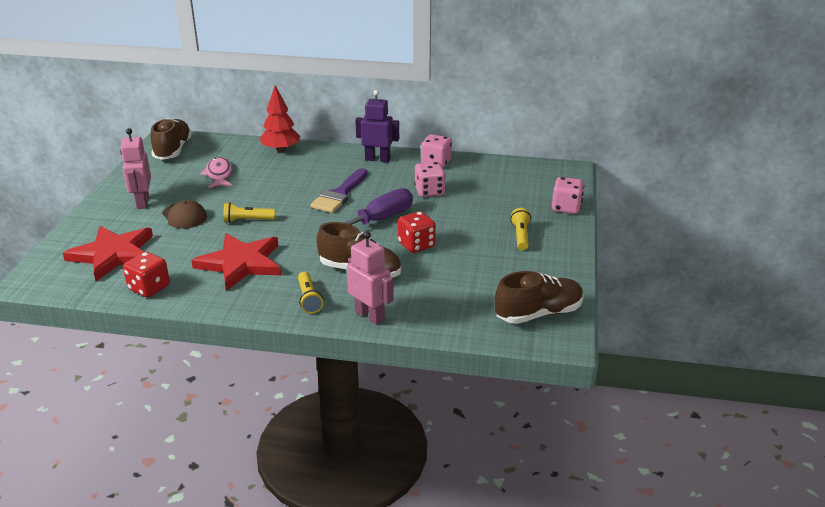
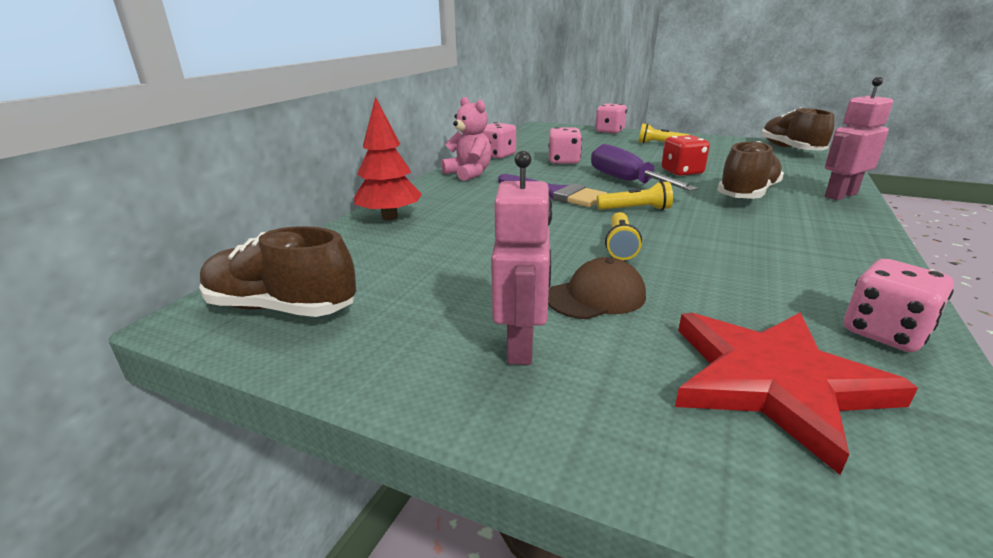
camera: 75 degrees left, 5 degrees down
(142, 202) = (521, 345): pink robot -> pink robot turned 90 degrees counterclockwise
(149, 288) = (884, 332): red dice -> pink dice
(219, 174) = (440, 263): pink fish -> none
(241, 263) = (756, 253): red star -> none
(309, 299) = (827, 219): yellow flashlight -> yellow flashlight (636, 209)
(377, 159) = (469, 173): purple robot -> pink teddy bear

